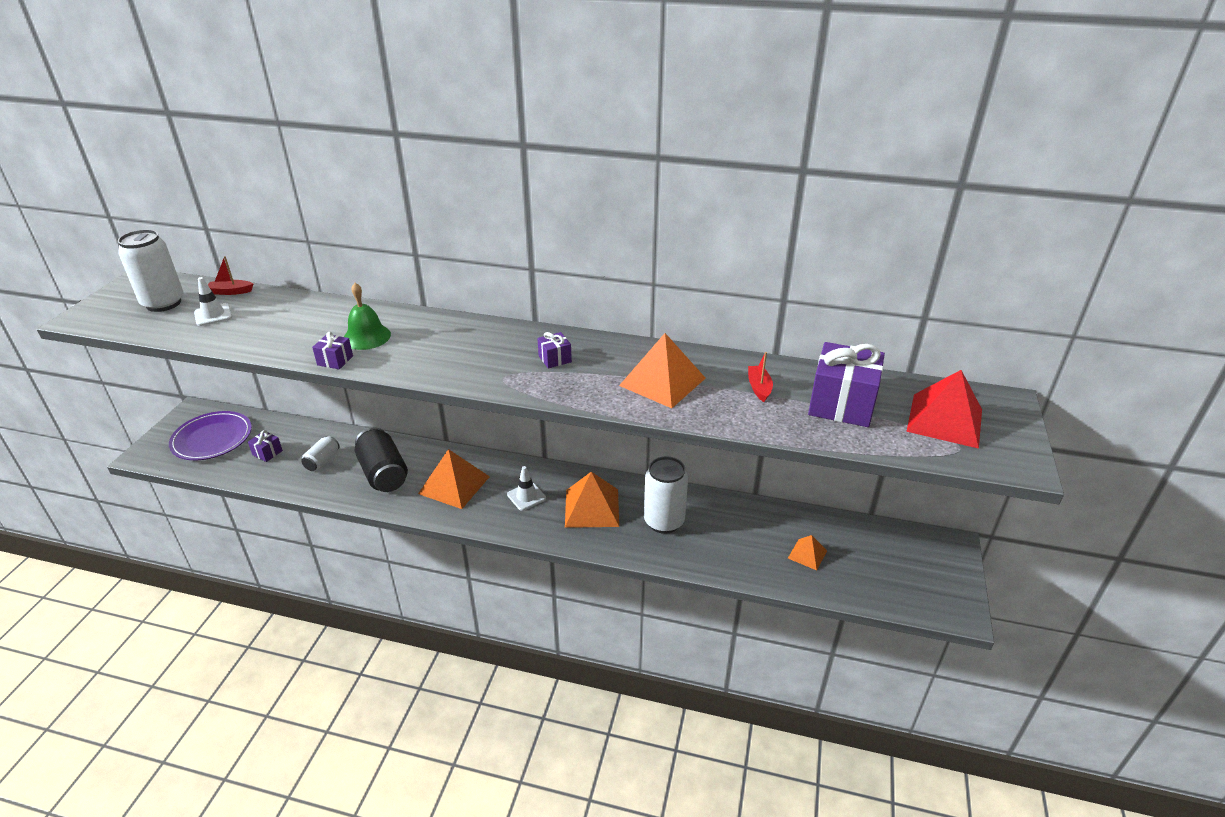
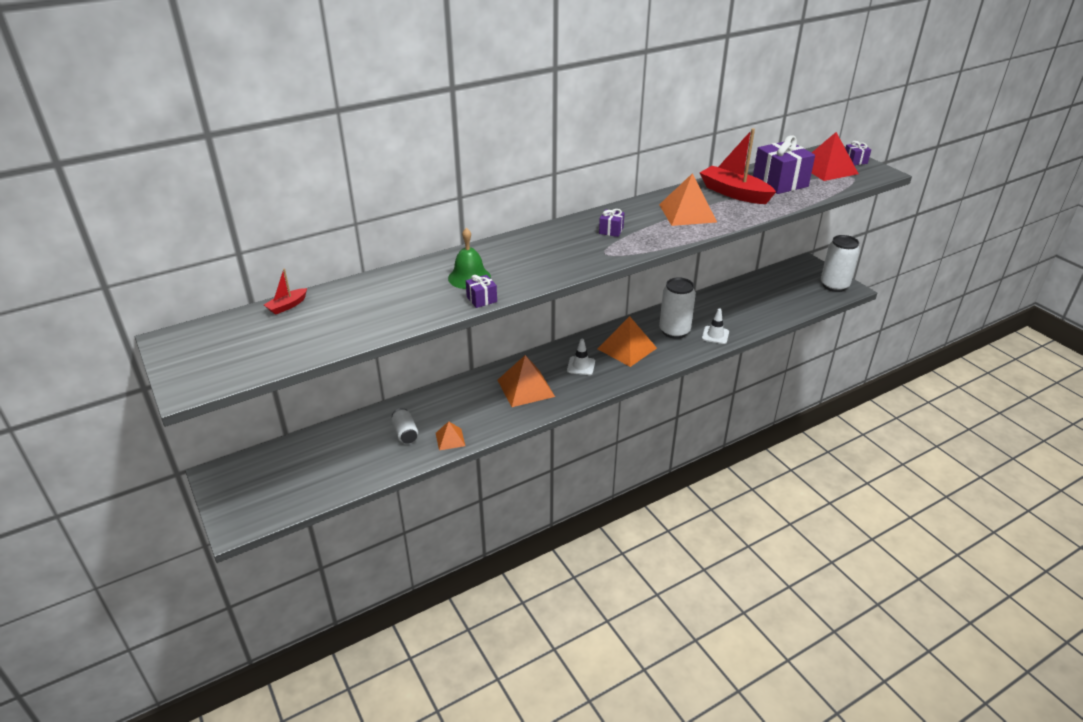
camera: 45 degrees left, 0 degrees up
(163, 303) = (245, 341): white can -> white can (834, 285)
(212, 439) = (279, 478): purple plate -> none
(213, 315) = (313, 325): white traffic cone -> white traffic cone (715, 335)
(267, 453) = (349, 456): purple gift -> purple gift (855, 161)
(383, 473) = (466, 412): black can -> none
(759, 388) = (734, 193): red boat -> red boat, size x2.12
(807, 554) = (760, 303): orange pyramid -> orange pyramid (450, 439)

